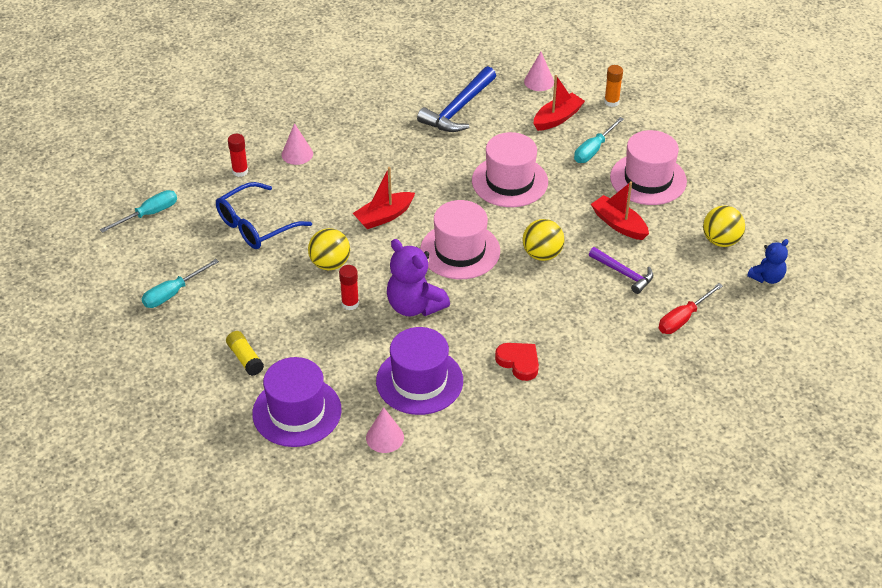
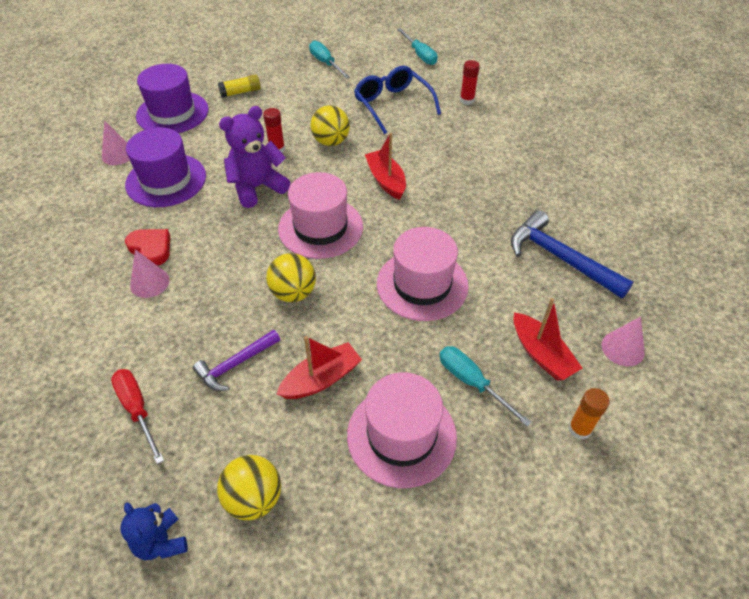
camera: 100 degrees right, 5 degrees up
(297, 154) = (488, 133): pink cone -> pink cone (149, 282)
(519, 362) = (151, 248): red heart -> red heart turned 105 degrees counterclockwise

